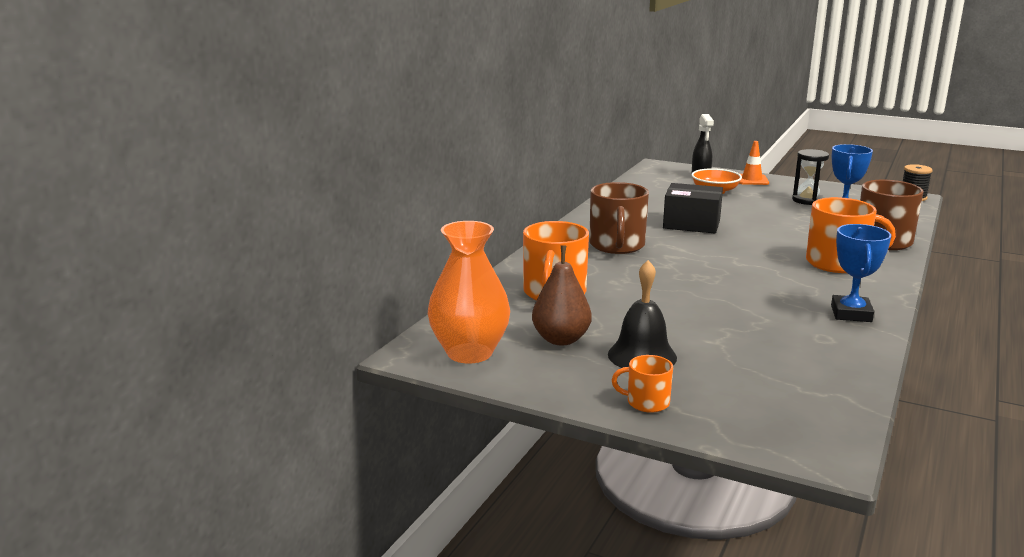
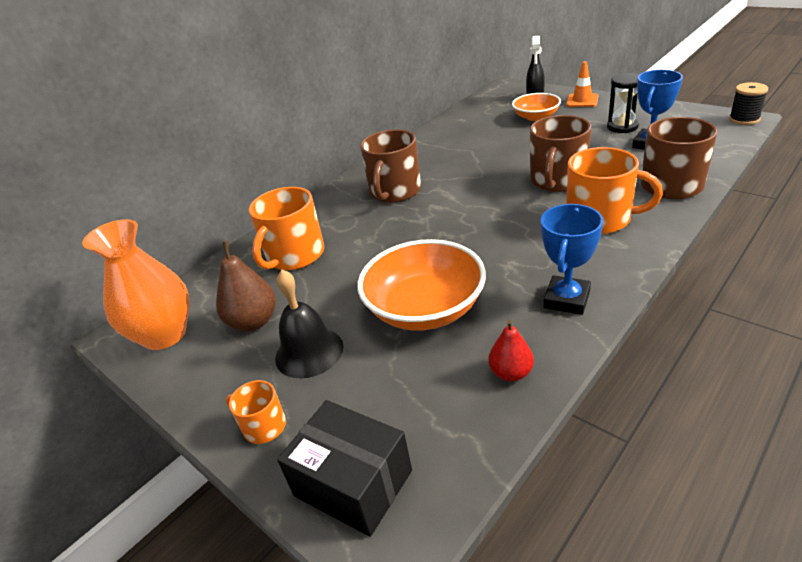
camera: 20 degrees right, 15 degrees up
(691, 224) = (484, 162): black box -> black box (353, 483)
(728, 324) = (425, 308): none -> orange bowl
(777, 238) = (557, 180): none -> brown mug
(841, 358) = (511, 373): none -> red pear

